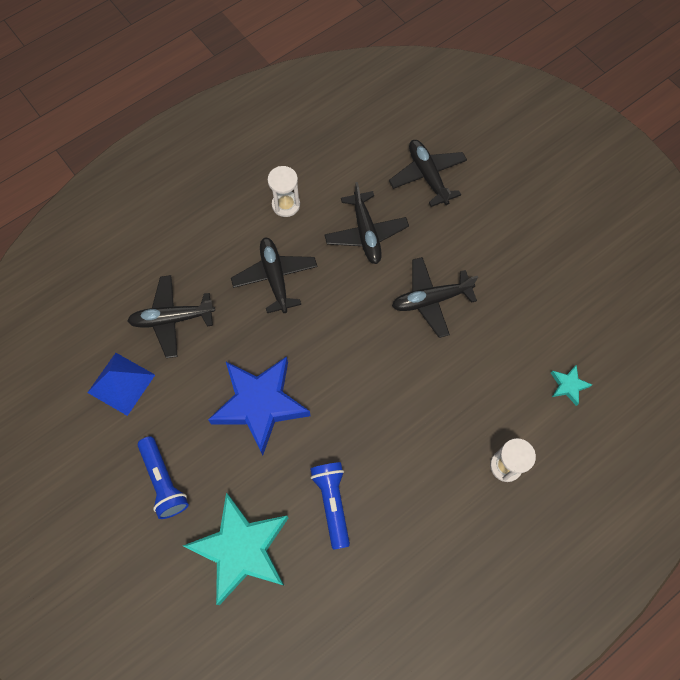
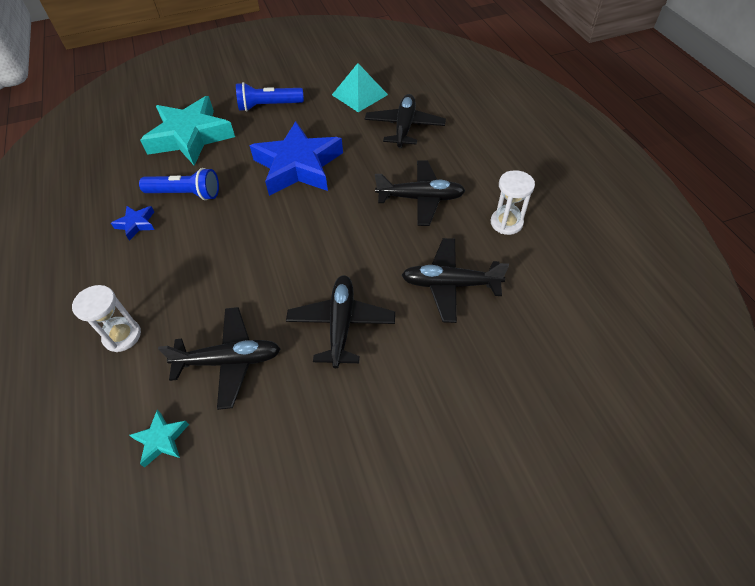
camera: 110 degrees right, 15 degrees down
(121, 383) = (359, 94): blue pyramid -> turquoise pyramid
(387, 531) = (136, 224): none -> blue star
(427, 176) = (519, 374): black plane -> black plane (229, 361)

